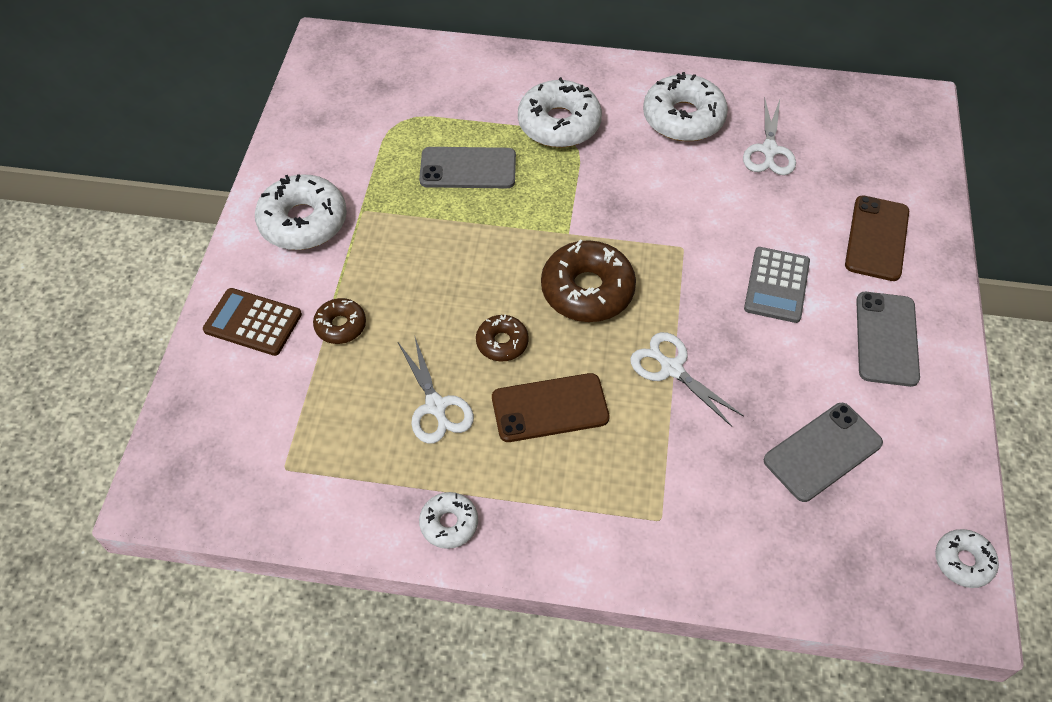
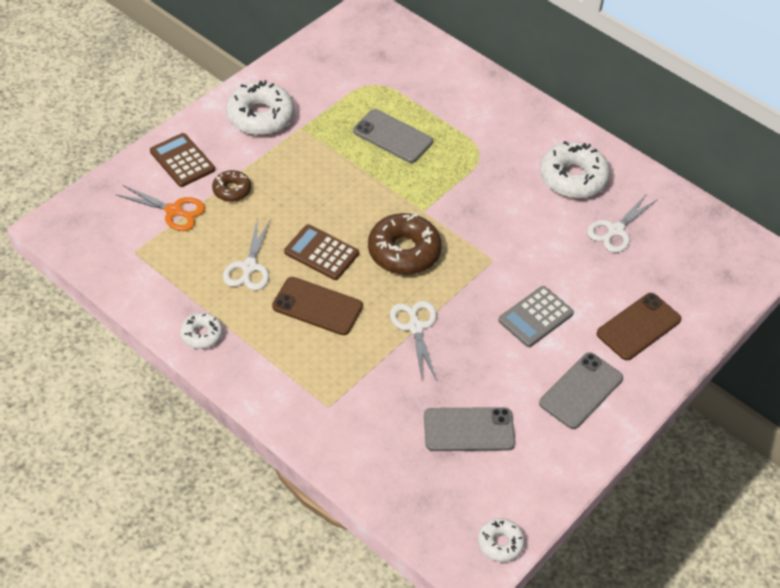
camera: 30 degrees right, 5 degrees down
(292, 389) = (174, 211): none -> orange scissors
(502, 342) = (321, 253): brown donut -> brown calculator
(559, 124) = (480, 138): white donut -> none

